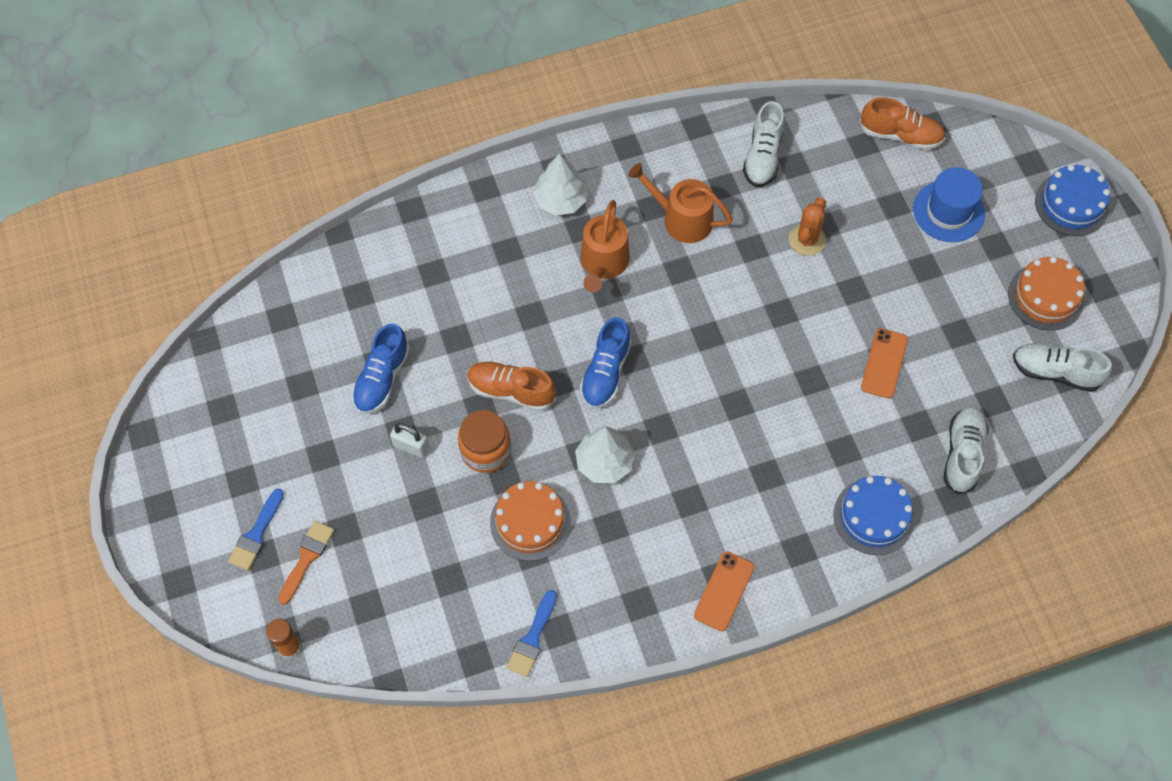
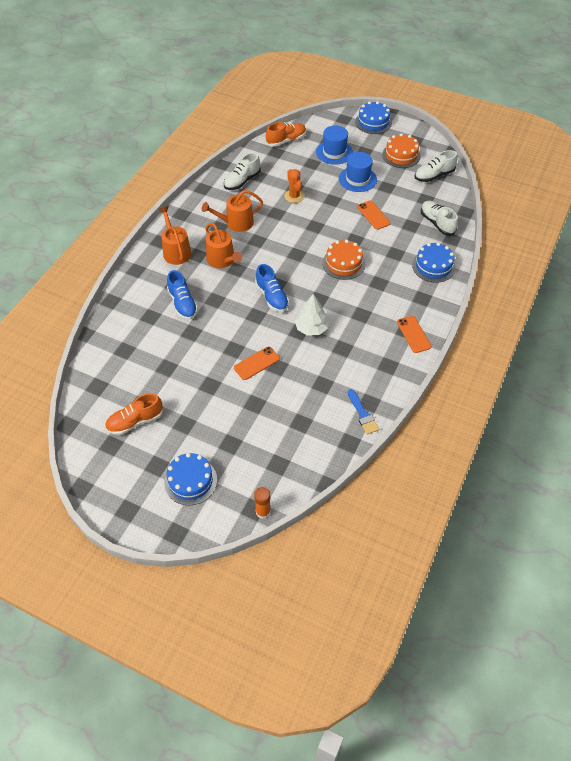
camera: 45 degrees left, 10 degrees down
(256, 534) = (190, 481): blue brush -> blue cake
(307, 558) = (227, 469): orange brush -> none
(382, 378) = (176, 373): blue shoe -> blue shoe (183, 303)
(411, 446) = (221, 388): white padlock -> none
(485, 451) = (256, 363): orange jar -> orange phone
(511, 391) = (240, 333): orange shoe -> orange shoe (135, 421)
(530, 522) = (308, 373): orange cake -> orange cake (343, 263)
(560, 200) = (176, 251): white tree -> orange watering can
(763, 156) = (242, 181): white shoe -> white shoe turned 75 degrees clockwise
(930, 285) = (357, 179): none -> blue hat

